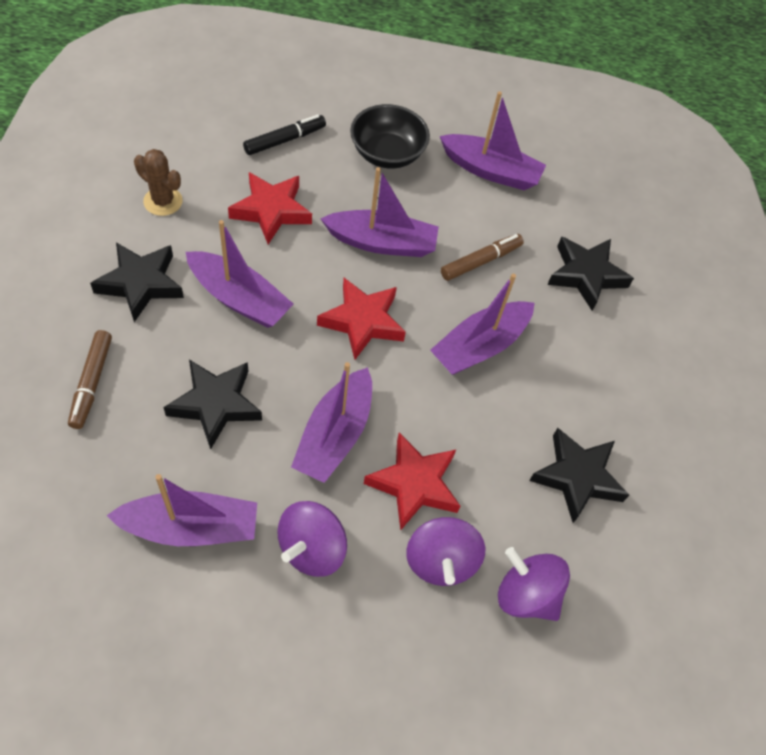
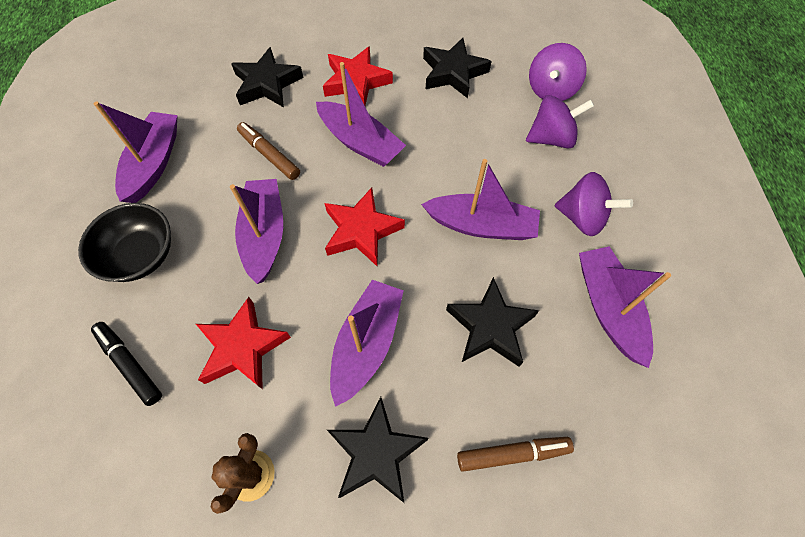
camera: 95 degrees left, 5 degrees up
(414, 484) = (500, 164): red star -> red star (356, 81)

